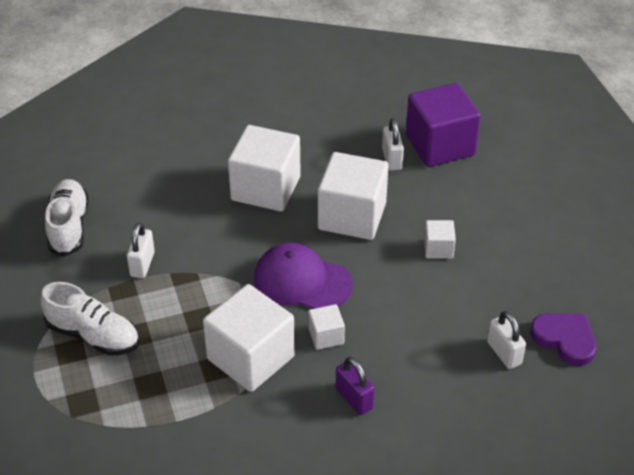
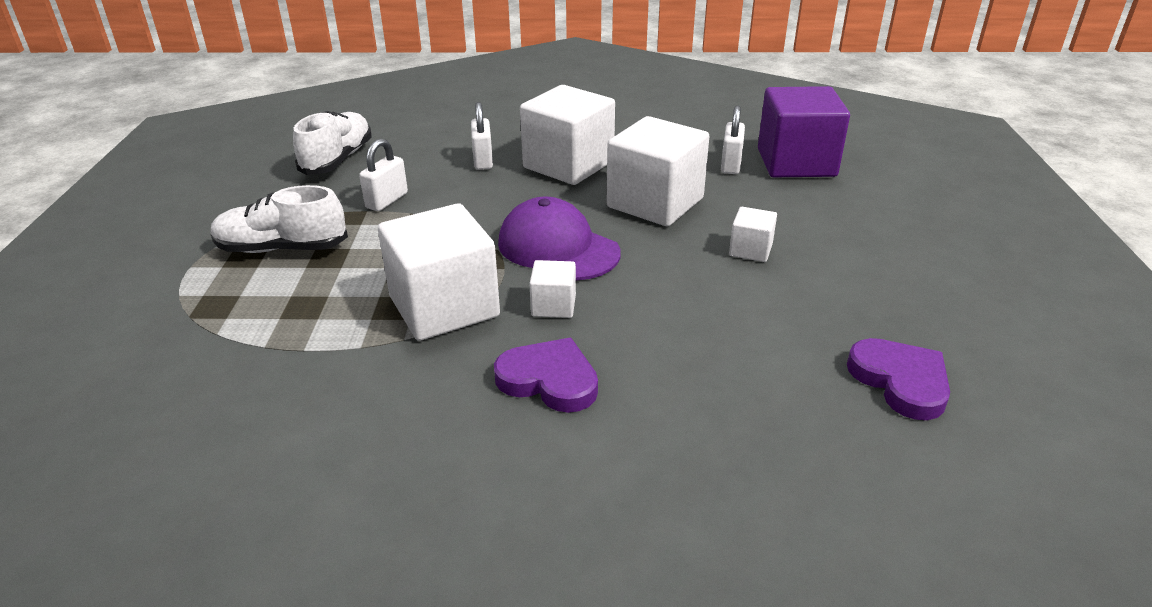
camera: 20 degrees right, 10 degrees down
(93, 335) = (282, 248): white shoe -> white shoe turned 135 degrees clockwise
(354, 398) = (549, 380): purple padlock -> purple heart
(504, 353) = (797, 377): white padlock -> white padlock (483, 160)

